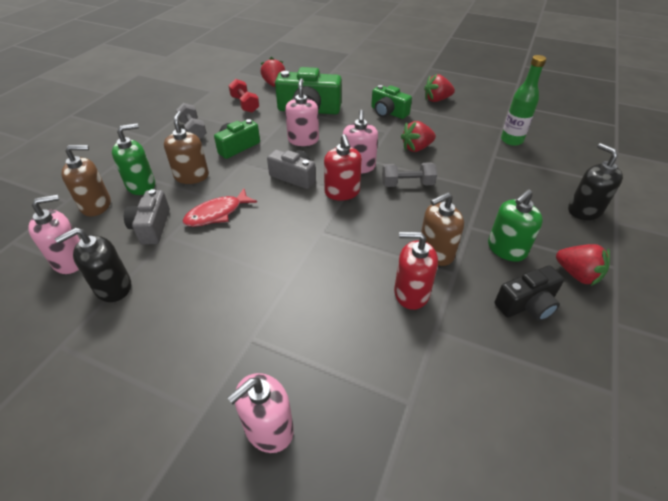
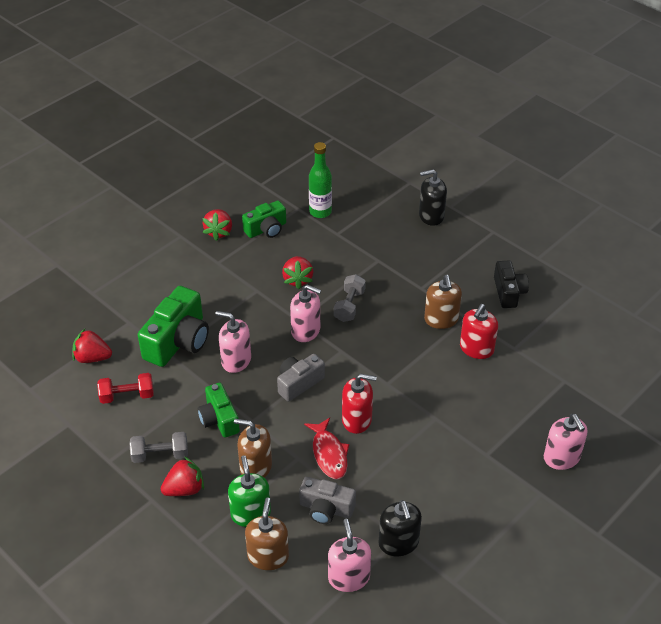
camera: 70 degrees left, 0 degrees up
(342, 192) = (339, 354): red soap dispenser -> red soap dispenser (357, 420)
(388, 112) = (221, 277): green camera -> green camera (266, 229)
(506, 249) = (453, 278): green soap dispenser -> none
(577, 274) = (492, 254): red strawberry -> red strawberry (184, 489)

